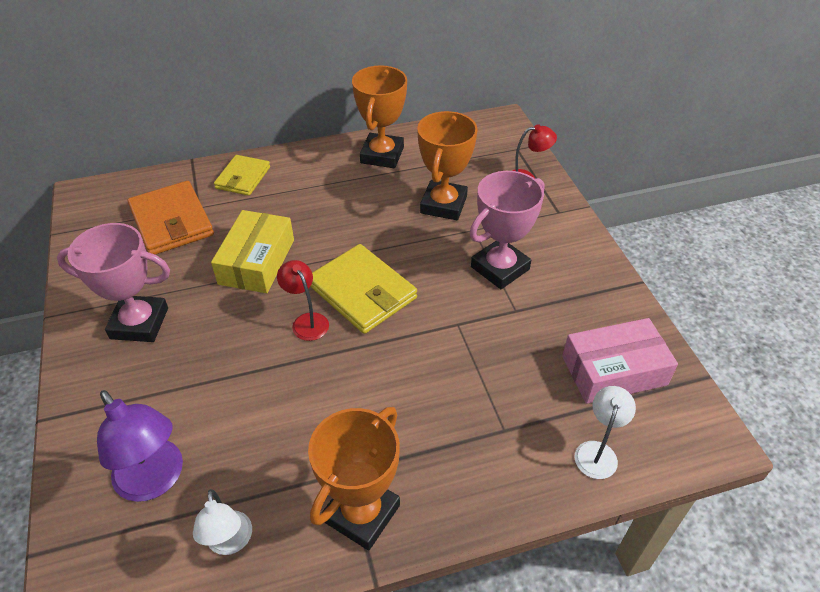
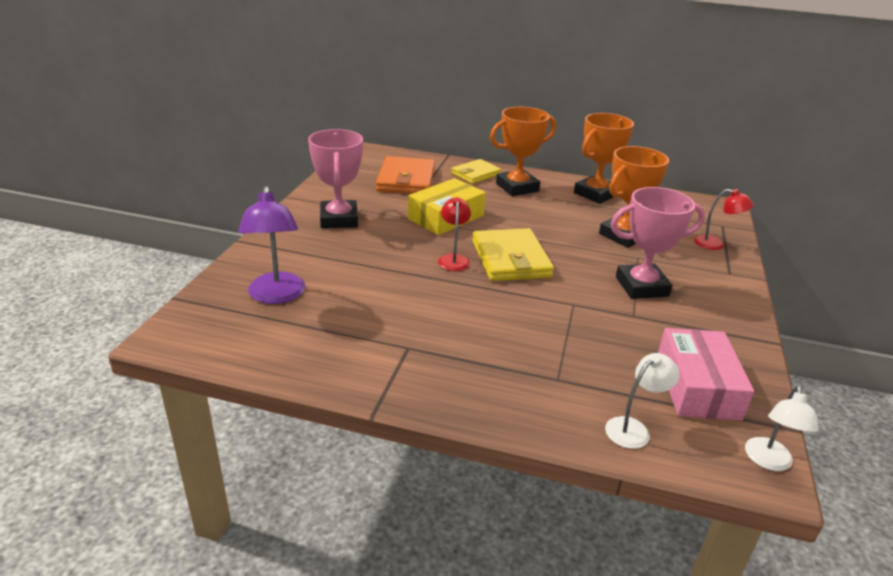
camera: 30 degrees right, 15 degrees down
(139, 323) = (339, 219): pink trophy -> pink trophy turned 45 degrees clockwise
(230, 543) = (293, 346): white lamp -> white lamp (769, 462)
(361, 513) = (398, 374): orange trophy -> orange trophy (517, 187)
(614, 370) = (697, 386): pink box -> pink box turned 75 degrees clockwise

